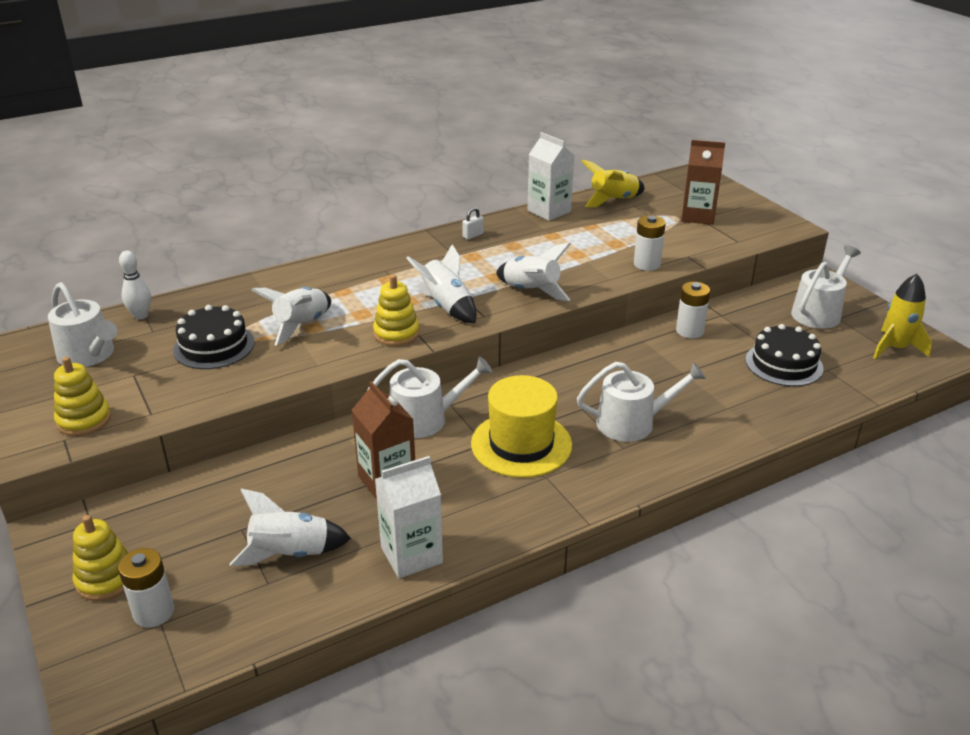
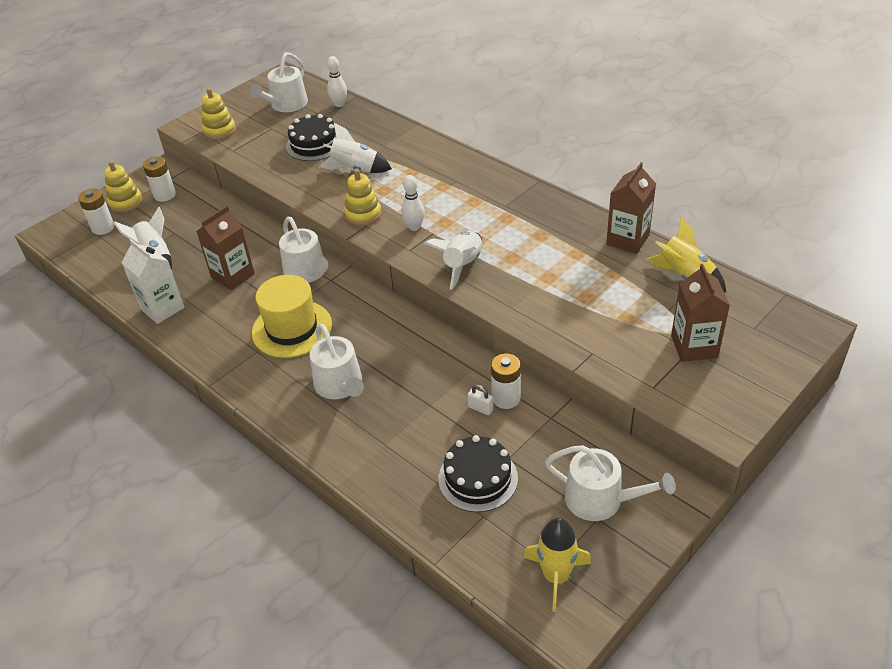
camera: 75 degrees right, 10 degrees up
(446, 306) = (414, 227): white rocket -> white bowling pin
(473, 235) = (545, 208): white padlock -> white padlock (480, 408)
(549, 211) = (627, 240): white carton -> brown carton
(647, 264) = (555, 327): white battery -> white battery (165, 195)

